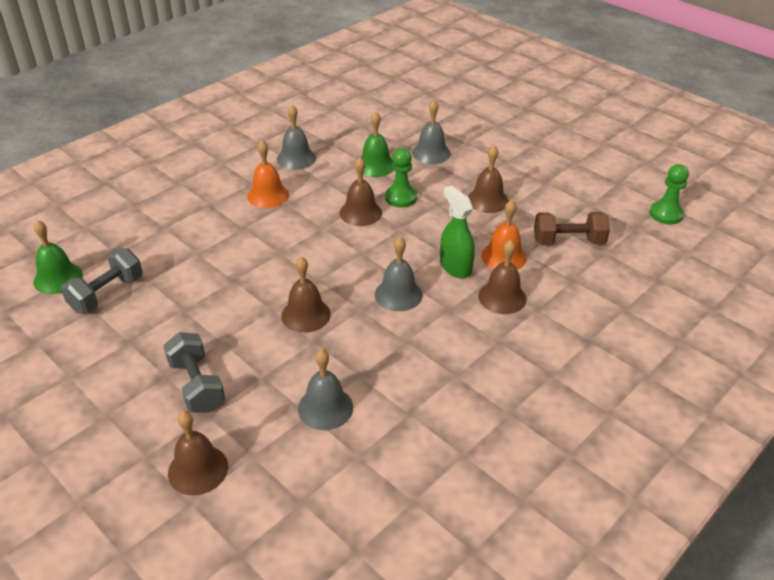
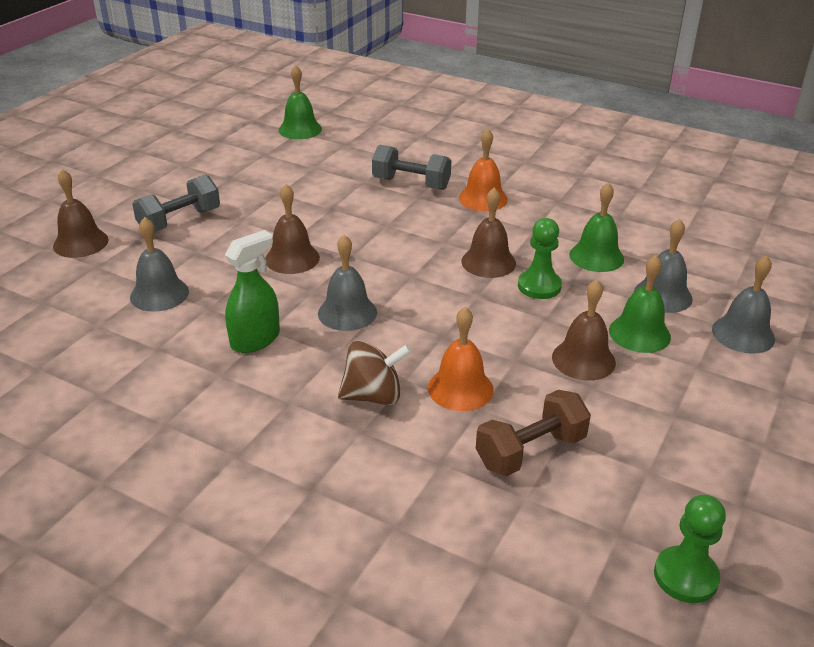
camera: 75 degrees right, 5 degrees down
(107, 294) = (287, 154): grey dumbbell -> grey dumbbell (411, 184)
(296, 158) = (567, 201): grey bell -> grey bell (743, 334)
(455, 267) = (418, 349): green spray bottle -> green spray bottle (255, 339)
(467, 172) = (639, 333): none -> green bell
(502, 297) = (373, 396): brown bell -> brown spinning top
(568, 241) = (530, 451): brown dumbbell -> brown dumbbell turned 75 degrees clockwise

